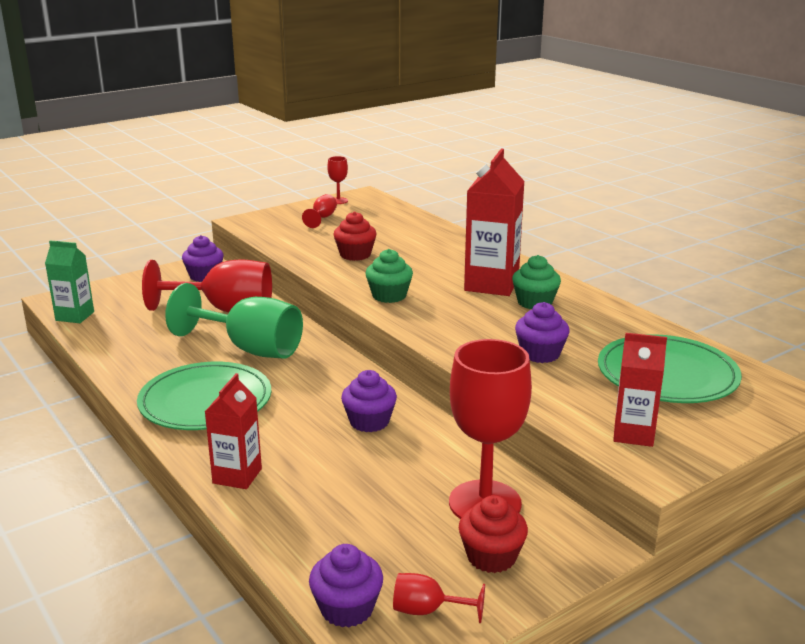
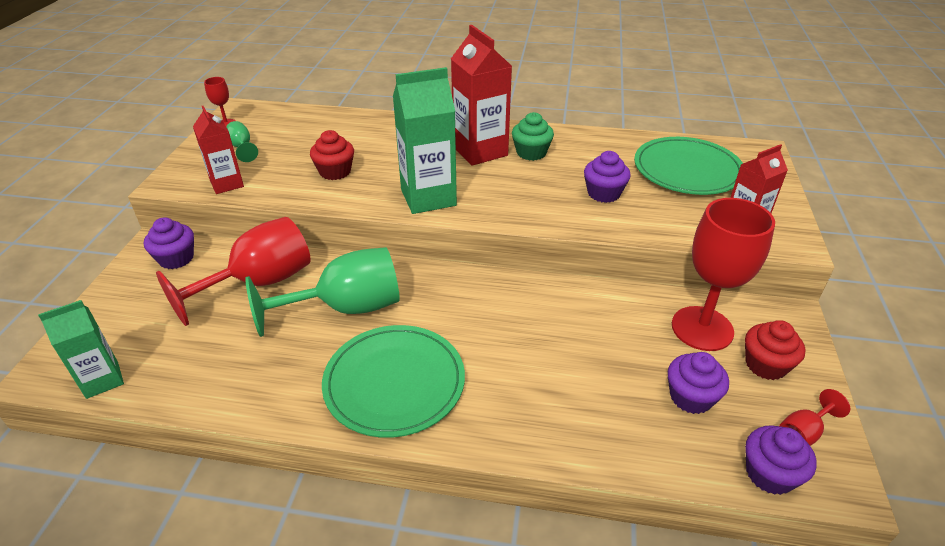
camera: 45 degrees left, 15 degrees up
(237, 476) = (534, 431): red carton -> red carton (227, 184)
(322, 218) = (242, 147): red goblet -> green goblet
(369, 421) = (540, 315): purple cupcake -> purple cupcake (691, 397)
(389, 296) = (428, 197): green cupcake -> green carton

